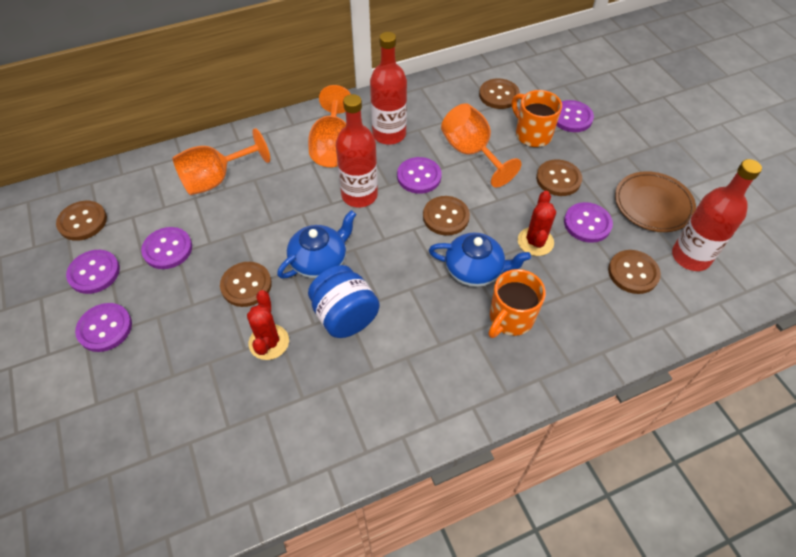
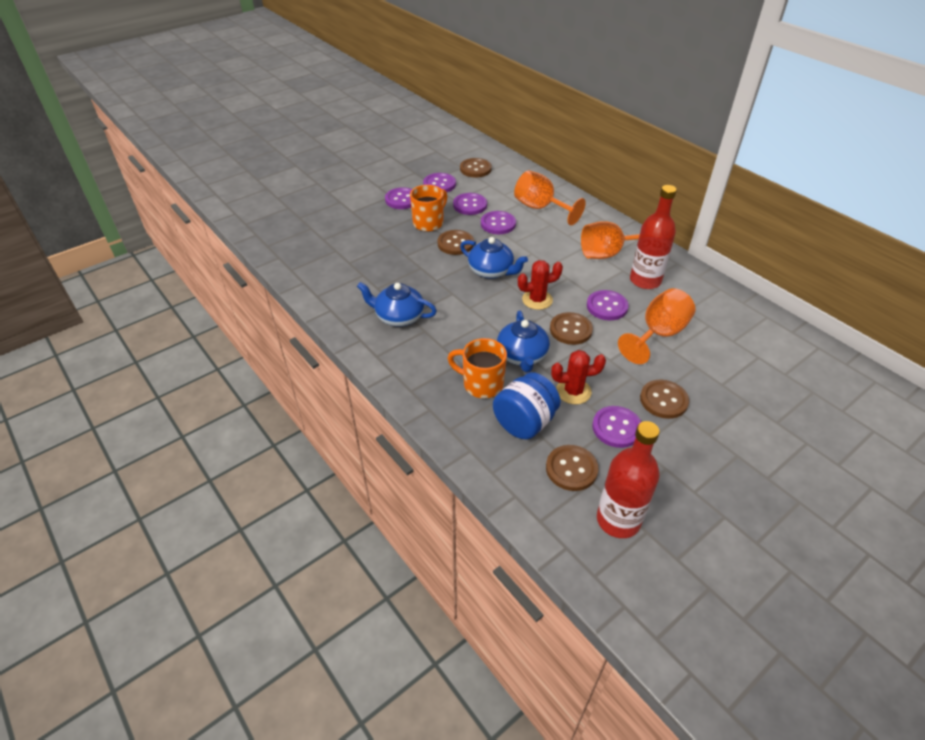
camera: 75 degrees right, 10 degrees down
(269, 342) = (414, 264): red cactus -> red cactus (537, 300)
(345, 316) = (448, 293): blue jar -> blue jar (524, 422)
(359, 195) = (566, 277): red bottle -> none
(371, 382) = (398, 317): none -> blue teapot
(499, 95) = (752, 342): brown button -> none
(532, 134) = (713, 374): orange mug -> orange mug (429, 223)
(571, 117) = (763, 403): purple button -> purple button (498, 224)
(653, 204) = (676, 483): brown plate -> none

